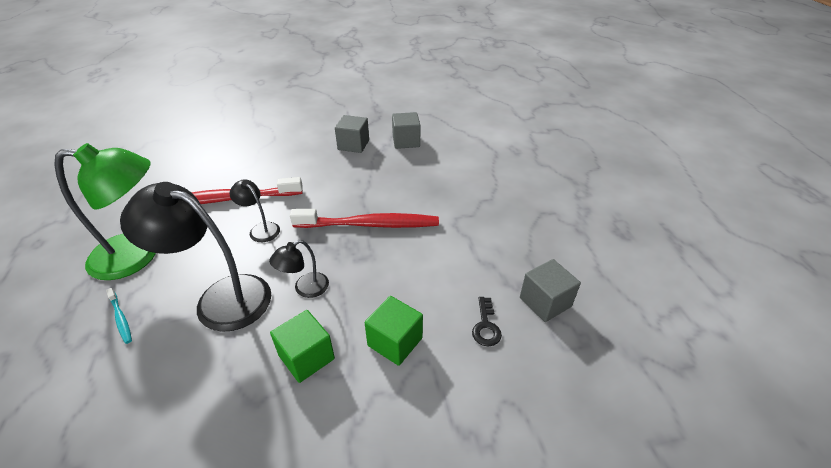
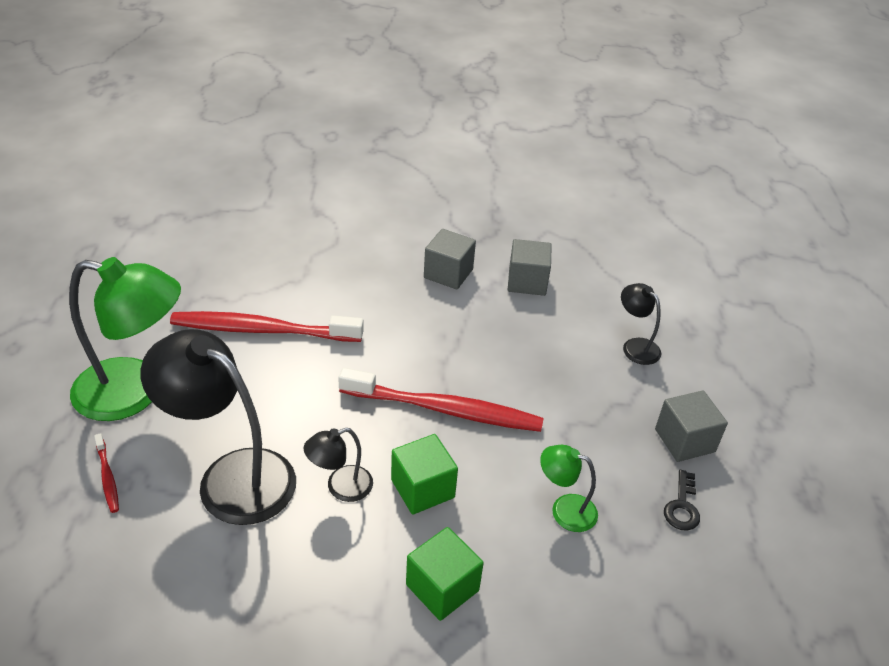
camera: 10 degrees right, 0 degrees up
(121, 318) = (107, 477): turquoise toothbrush -> red toothbrush
(261, 229) = (296, 386): black lamp -> black lamp (635, 346)
(306, 357) = (326, 582): green cube -> green cube (422, 488)
(468, 271) = (564, 509): none -> green lamp
(485, 326) = (567, 594): black key -> black key (682, 506)
(545, 302) = (660, 579): grey cube -> grey cube (684, 440)

